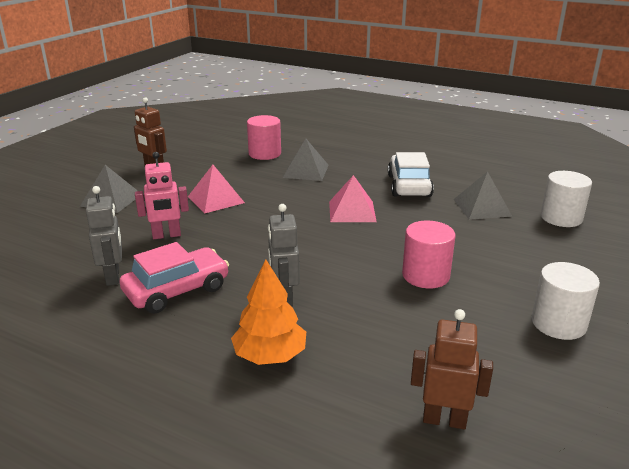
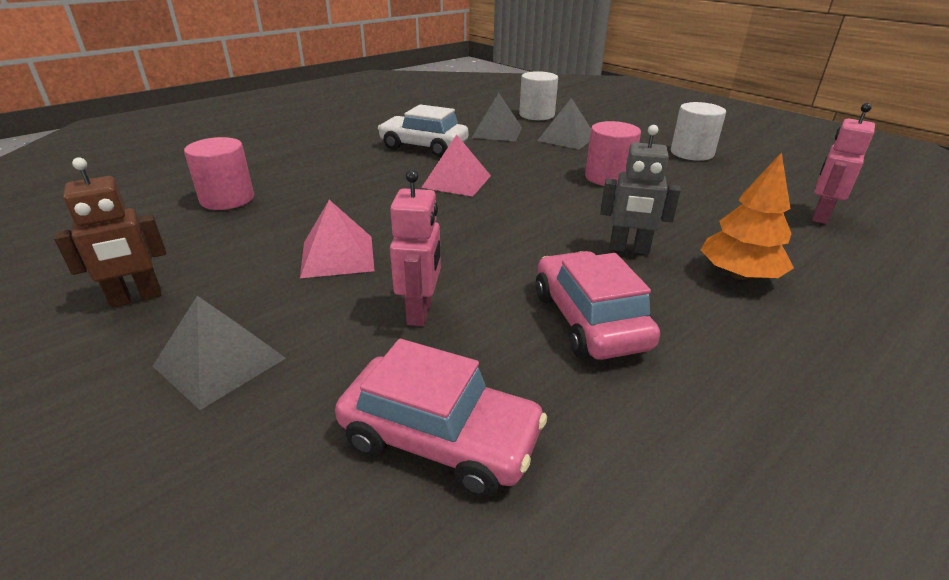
camera: 70 degrees left, 5 degrees up
(66, 261) = (440, 438): none -> pink car
(113, 277) = (525, 379): grey robot -> none
(306, 171) = (322, 185): grey pyramid -> grey pyramid (566, 138)
(444, 420) = (820, 216): brown robot -> pink robot

